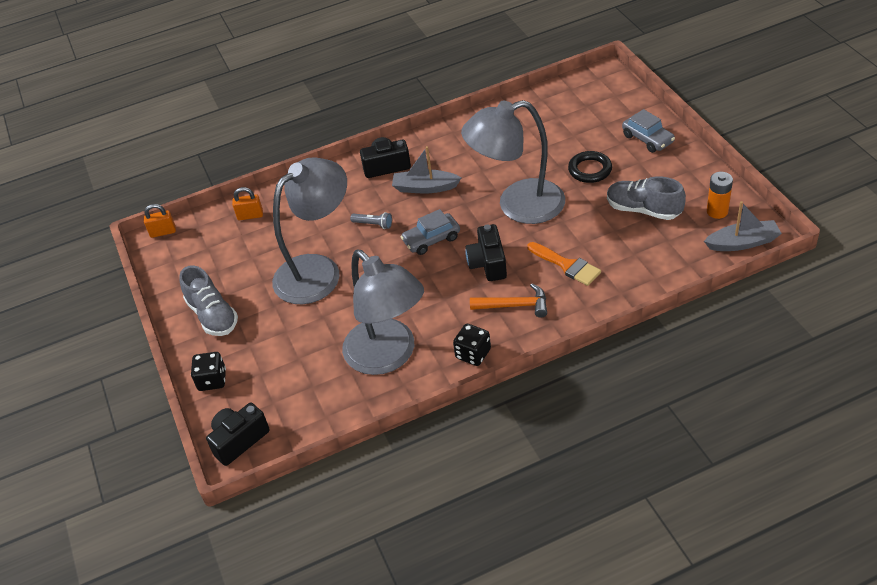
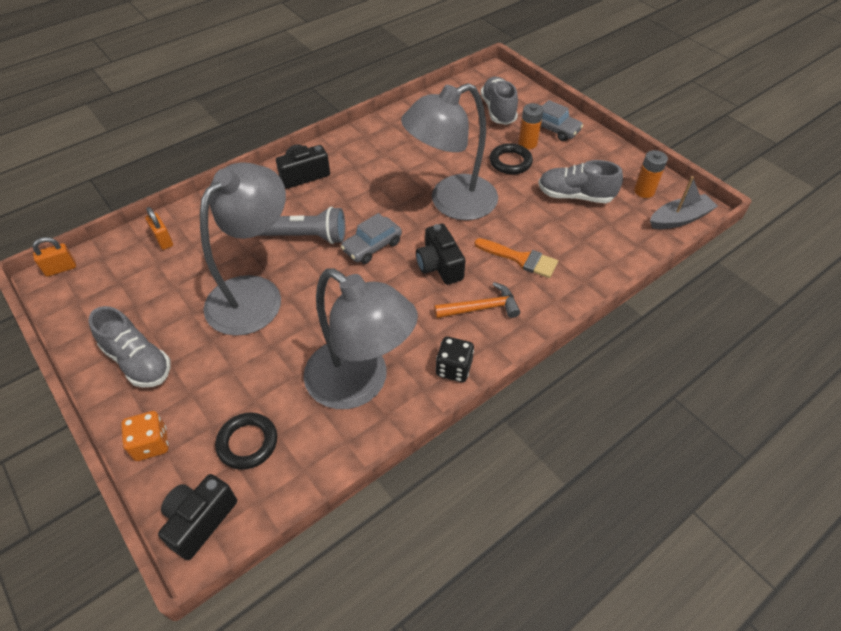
camera: 20 degrees left, 5 degrees up
(212, 380) = (151, 444): black dice -> orange dice
(250, 216) = (163, 240): orange padlock -> orange padlock turned 75 degrees clockwise
(286, 390) = (247, 443): none -> black ring
(373, 224) = (305, 236): grey flashlight -> grey flashlight, size x2.01
(425, 188) = (350, 193): grey boat -> none
(596, 114) = (498, 110): none -> grey shoe
(614, 152) = (527, 143): none -> orange battery

